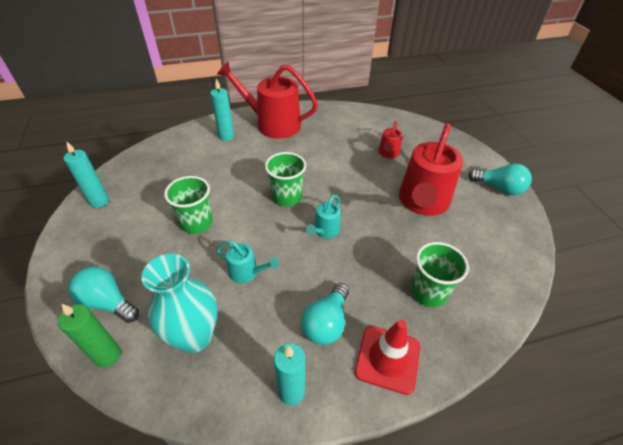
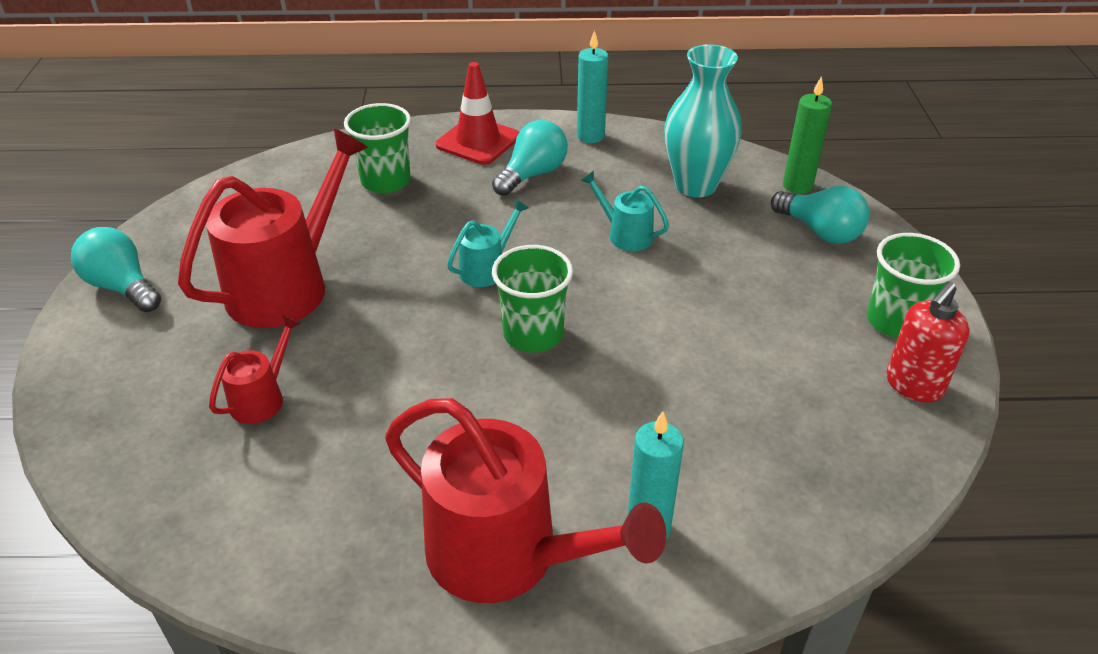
camera: 165 degrees left, 5 degrees down
(99, 201) = (913, 385): turquoise candle -> red soap dispenser
(197, 223) = (707, 314): green cup -> green cup (896, 321)

